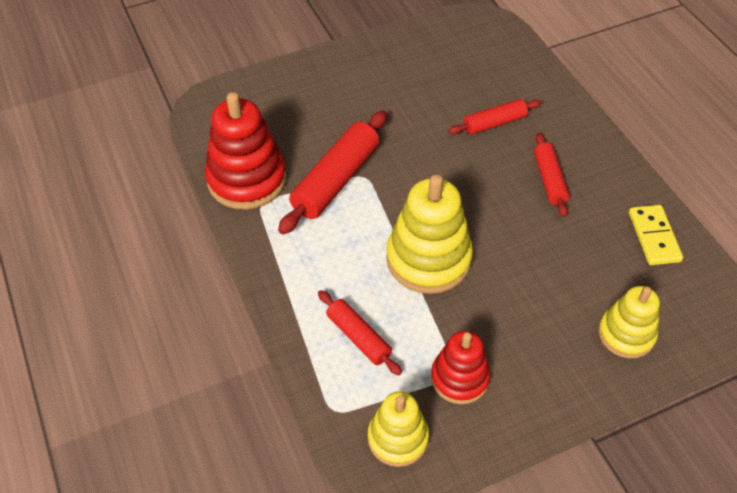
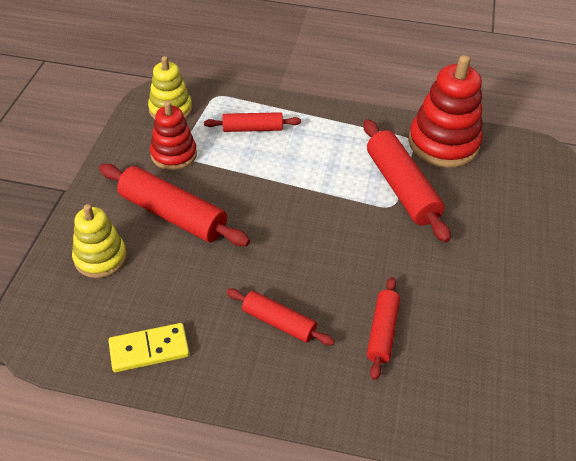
camera: 125 degrees right, 5 degrees down
(428, 259) = (277, 194): yellow stacking toy -> none
(529, 318) = (173, 215): none -> red rolling pin
(653, 237) = (149, 349): yellow domino -> yellow domino turned 45 degrees counterclockwise

